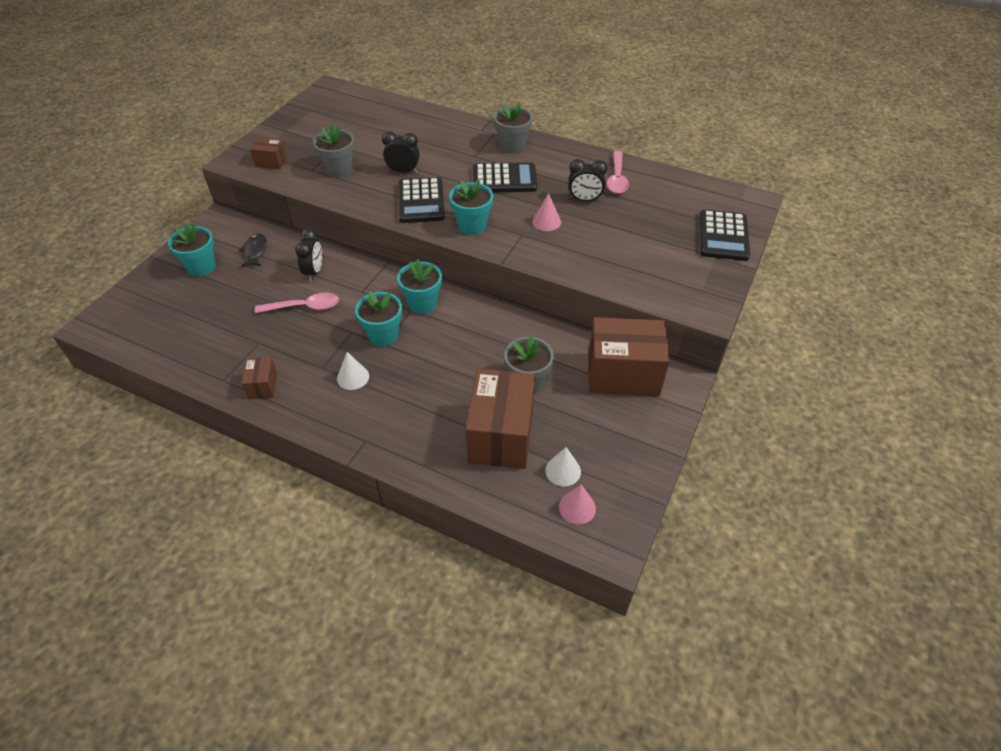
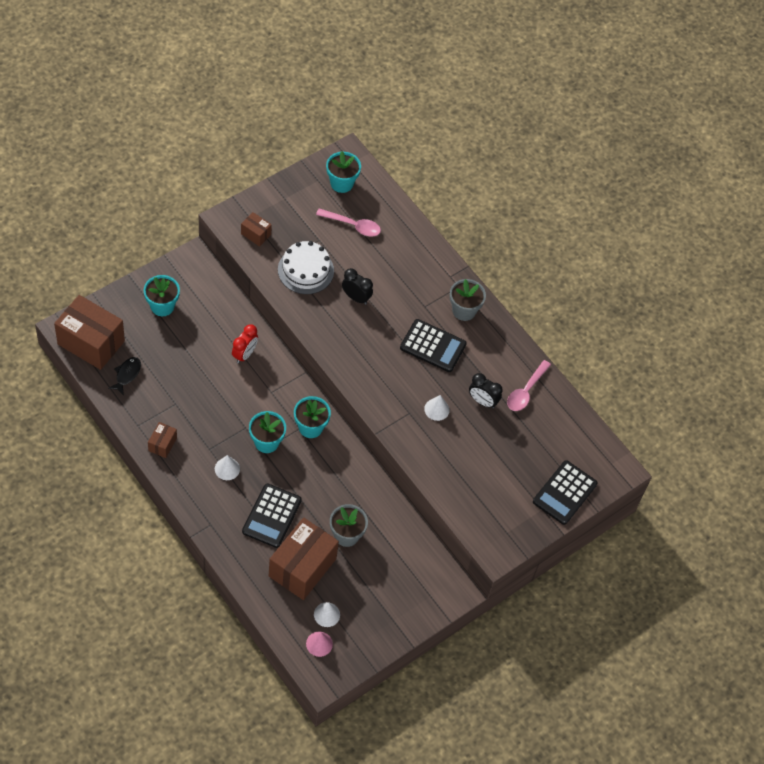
camera: 20 degrees right, 10 degrees up
(255, 251) = (209, 309): black fish -> black fish (127, 374)
(304, 307) = (222, 386): pink spoon -> pink spoon (353, 225)
(314, 272) = (244, 354): black clock -> red clock
(339, 170) = (305, 270): grey flower pot -> white cake
(421, 201) = (352, 338): black calculator -> black calculator (271, 516)
(472, 226) = (376, 385): turquoise flower pot -> turquoise flower pot (341, 183)
(546, 222) = (436, 409): pink cone -> white cone
(623, 374) = (418, 564): brown box -> brown box (91, 342)

